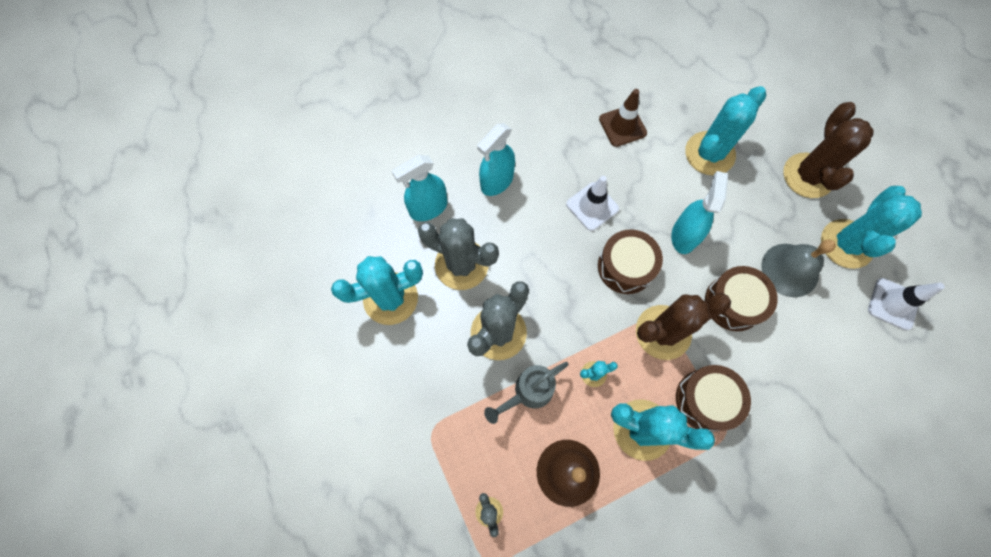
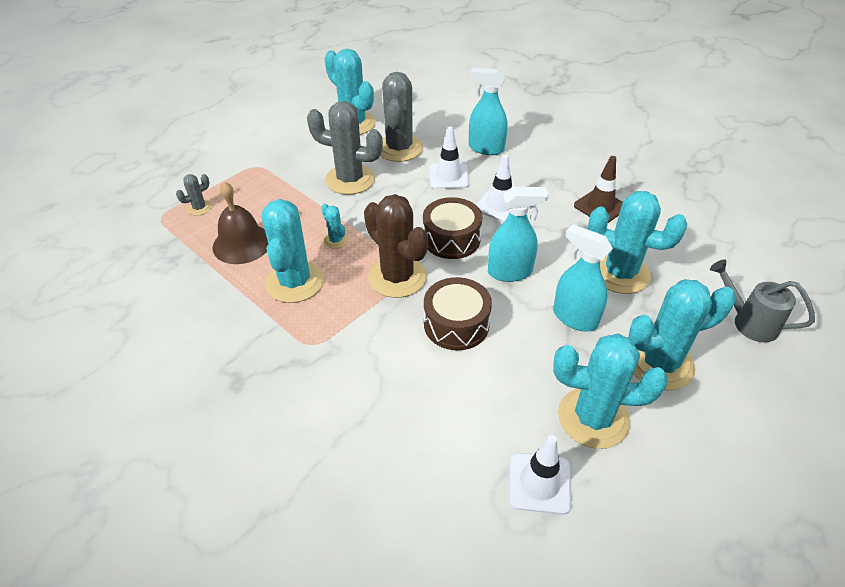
camera: 70 degrees right, 25 degrees down
(428, 208) = (438, 122): turquoise spray bottle -> turquoise spray bottle (574, 318)
(528, 392) = (304, 207): grey watering can -> grey watering can (749, 322)
(530, 234) = (448, 176): none -> white traffic cone
(706, 400) = (340, 322): brown drum -> none
(790, 270) = (523, 366): grey bell -> none
(808, 176) = (659, 363): brown cactus -> turquoise cactus

